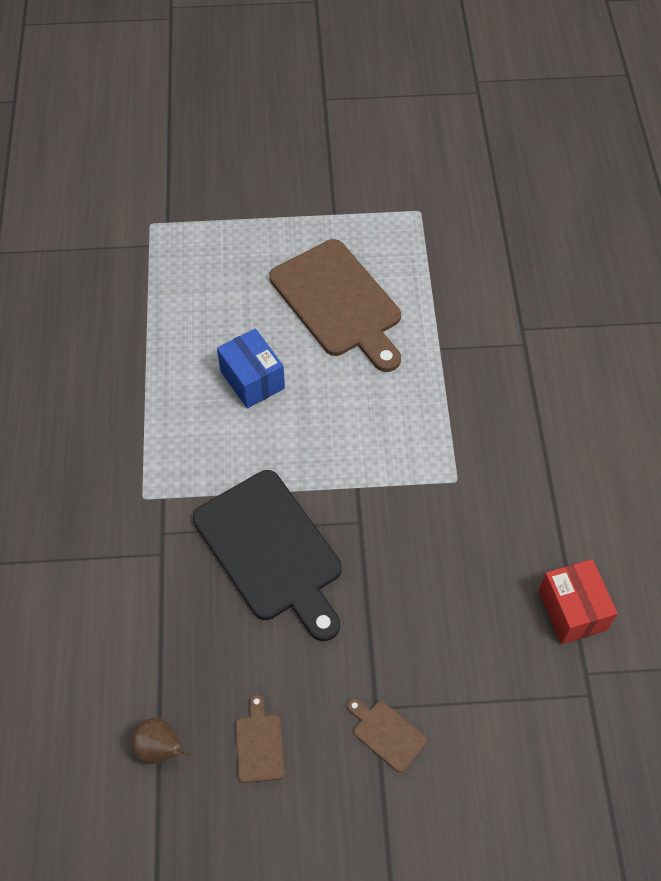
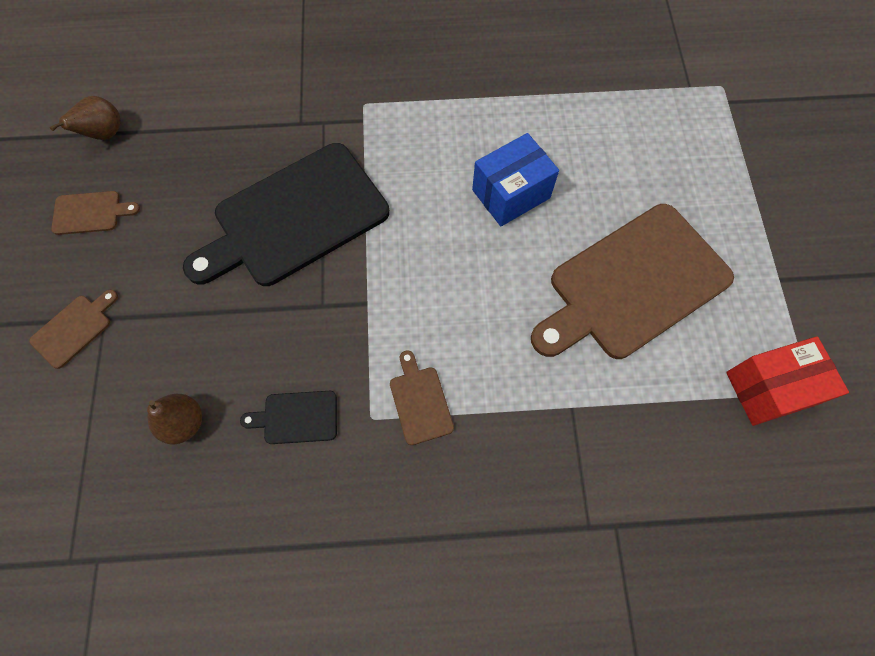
camera: 90 degrees right, 10 degrees up
(441, 447) = (420, 401): none -> brown cutting board
(460, 535) = (296, 417): none -> black cutting board
(470, 621) = (184, 423): none -> brown pear
(572, 610) = (180, 552): red box -> red box (769, 389)

